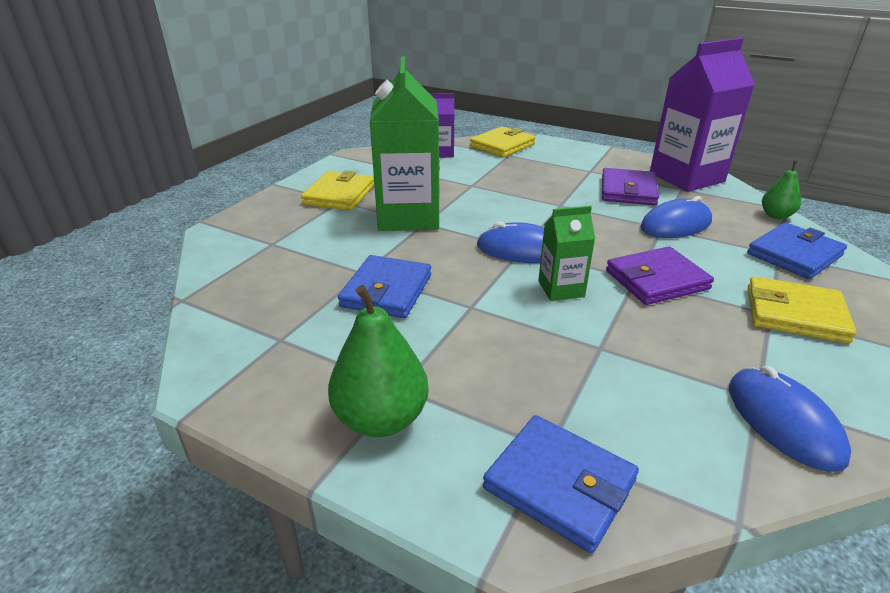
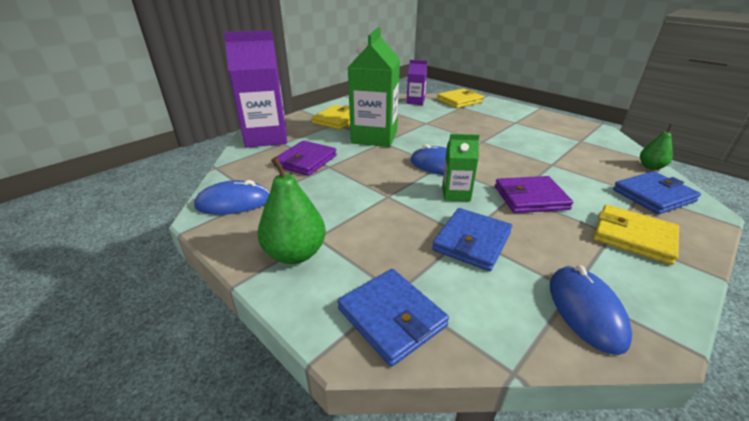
camera: 15 degrees right, 0 degrees up
(387, 291) = (338, 179): blue wallet -> blue wallet (472, 241)
(628, 191) = (537, 137): purple wallet -> purple wallet (306, 161)
(675, 225) = (564, 163): blue mouse -> blue mouse (233, 202)
(686, 177) = (588, 133): purple carton -> purple carton (266, 137)

